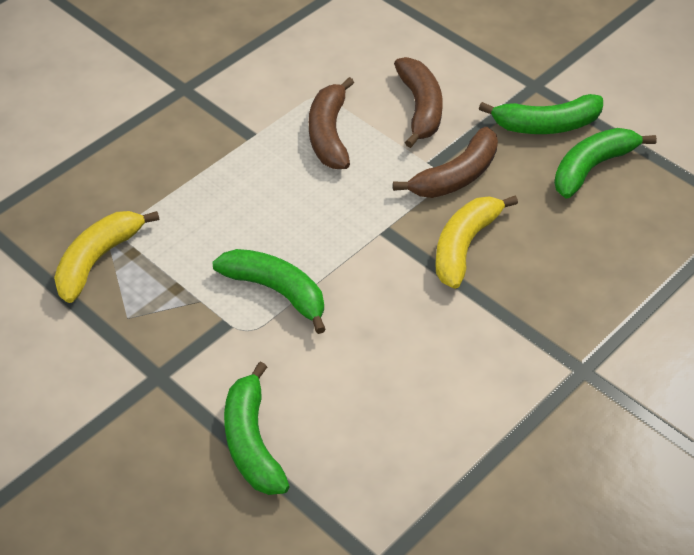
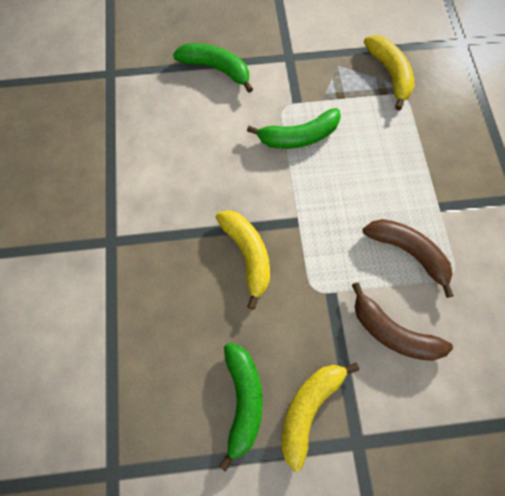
camera: 130 degrees right, 20 degrees up
(456, 176) = (308, 300): brown banana -> none
(546, 125) = (309, 408): green banana -> yellow banana

